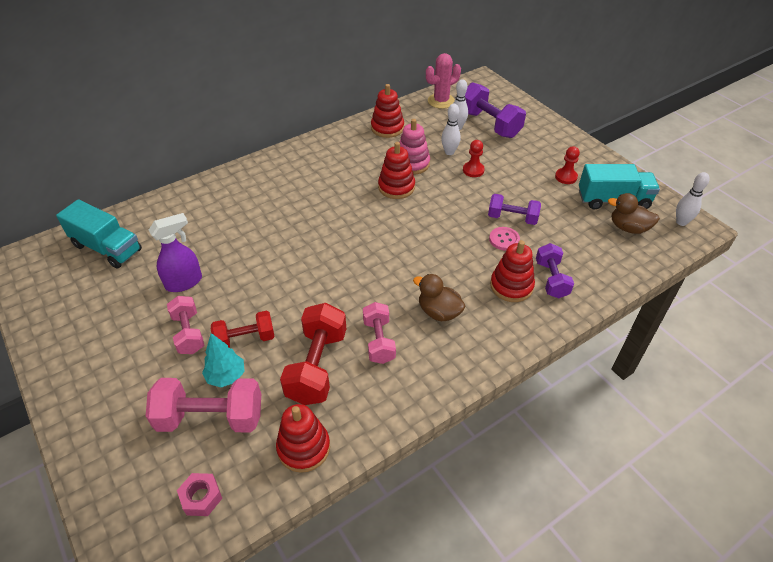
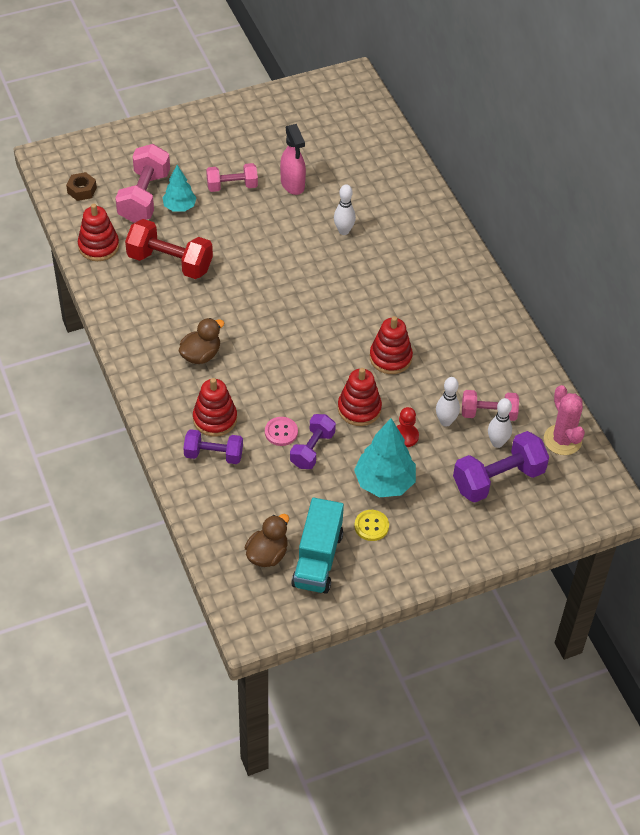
camera: 100 degrees right, 5 degrees up
(107, 248) = (352, 134): turquoise truck -> none
(184, 282) = (292, 184): purple spray bottle -> pink spray bottle
(201, 497) = (82, 190): pink nut -> brown nut
(245, 339) = (214, 220): red dumbbell -> none
(379, 341) = (182, 306): pink dumbbell -> pink dumbbell (488, 413)
(387, 128) = (508, 370): red stacking toy -> red stacking toy (359, 409)
(412, 163) = (430, 380): pink stacking toy -> none
(523, 175) = (384, 483): none -> turquoise tree
(566, 177) = (371, 526): red pawn -> yellow button
(681, 222) = (262, 613): white bowling pin -> white bowling pin (343, 231)

